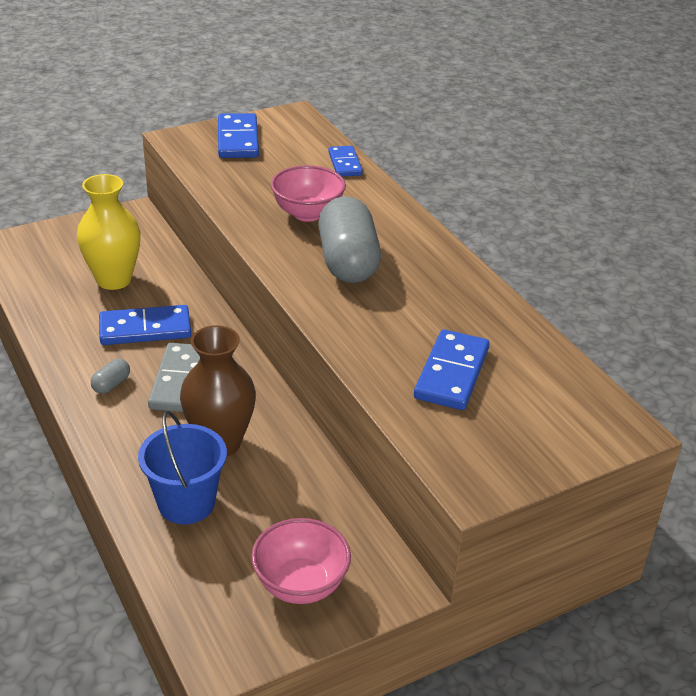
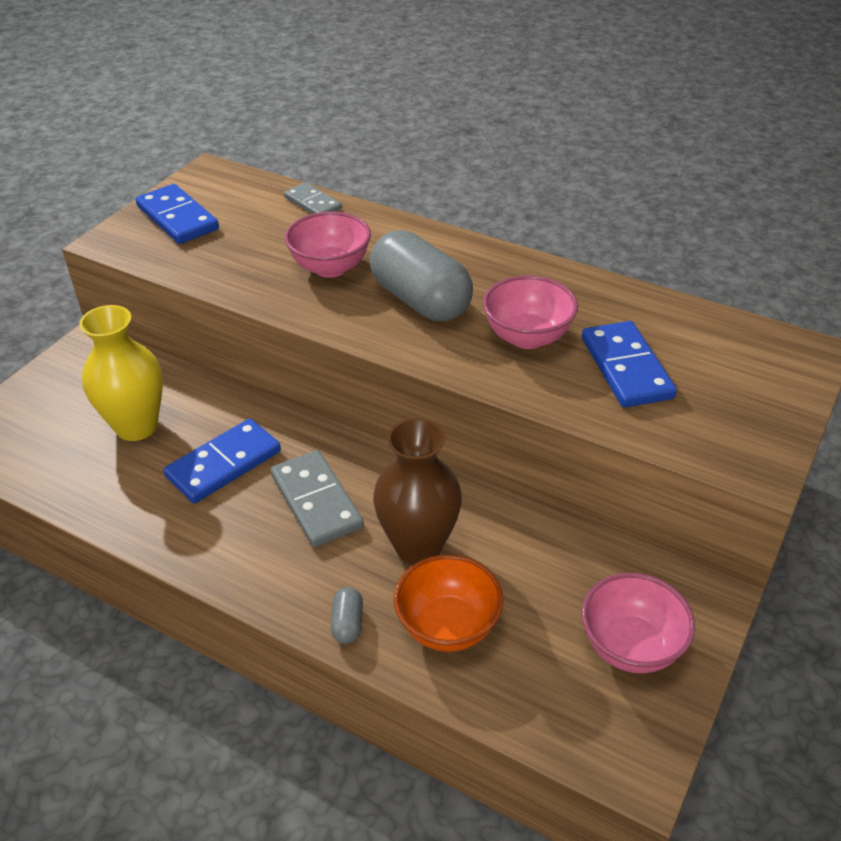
camera: 30 degrees left, 5 degrees up
(111, 384) = (247, 541): grey capsule -> grey capsule (347, 623)
(186, 503) = (448, 626): blue bucket -> orange bowl
(345, 164) = (313, 203): blue domino -> grey domino
(399, 319) = (527, 337): none -> pink bowl

